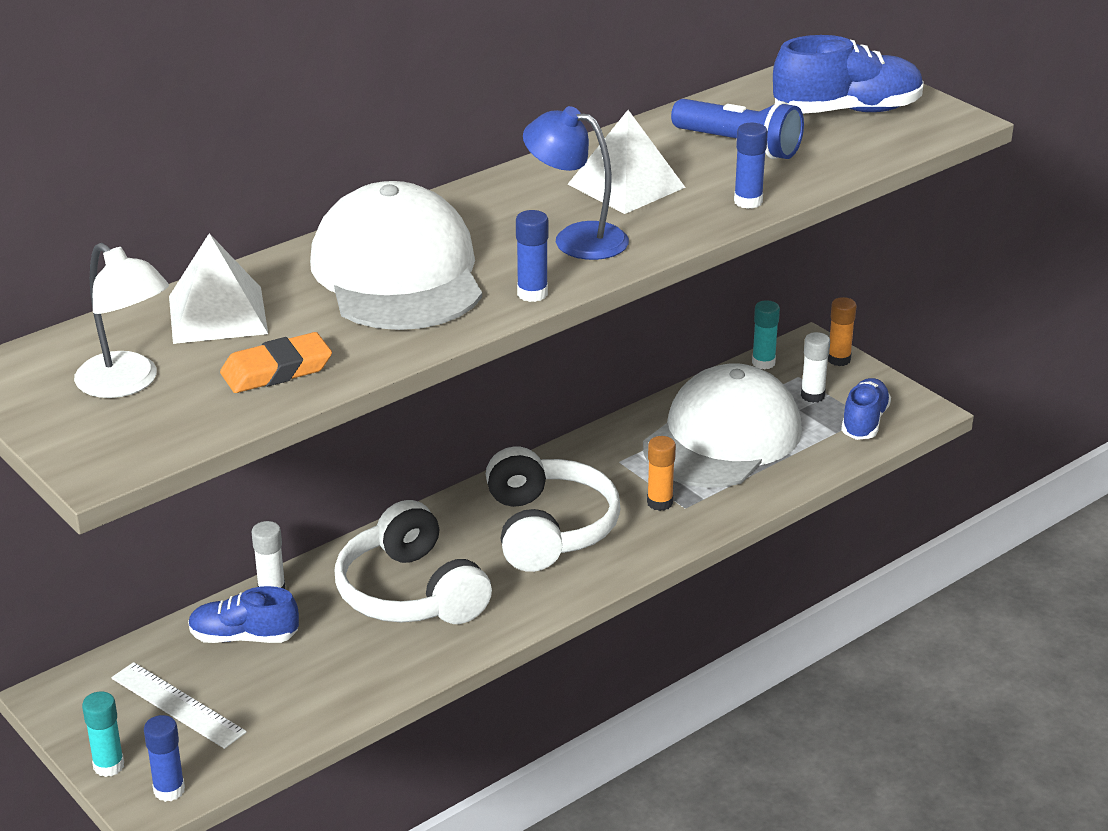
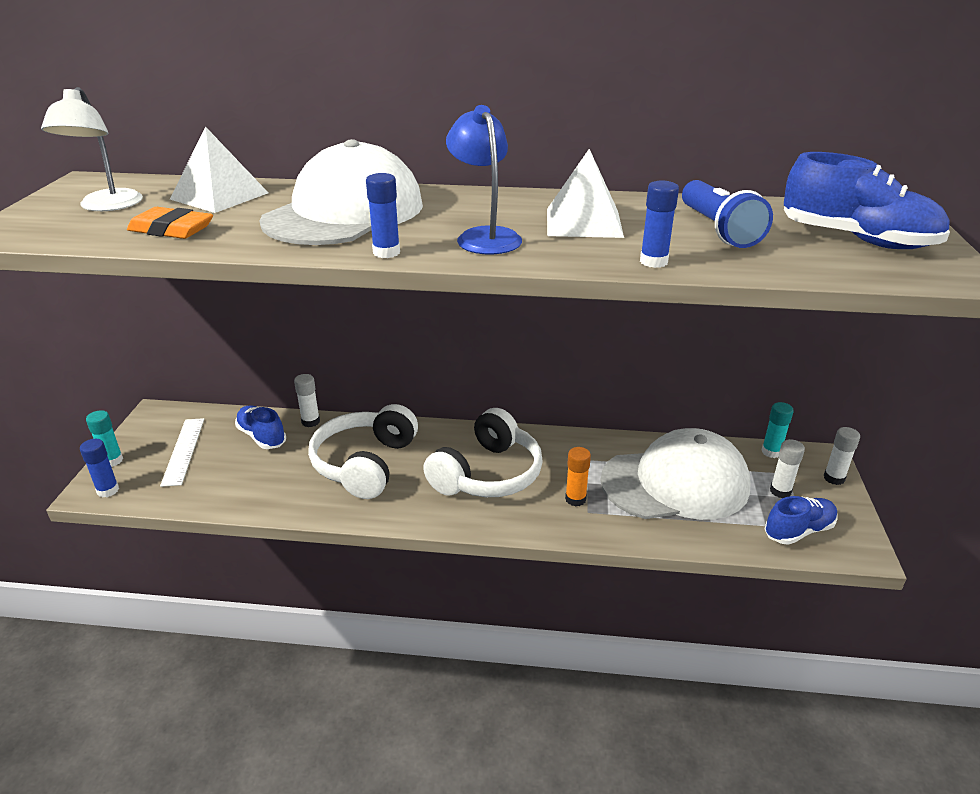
camera: 45 degrees right, 0 degrees up
(839, 359) = (834, 478): orange glue stick -> white glue stick

